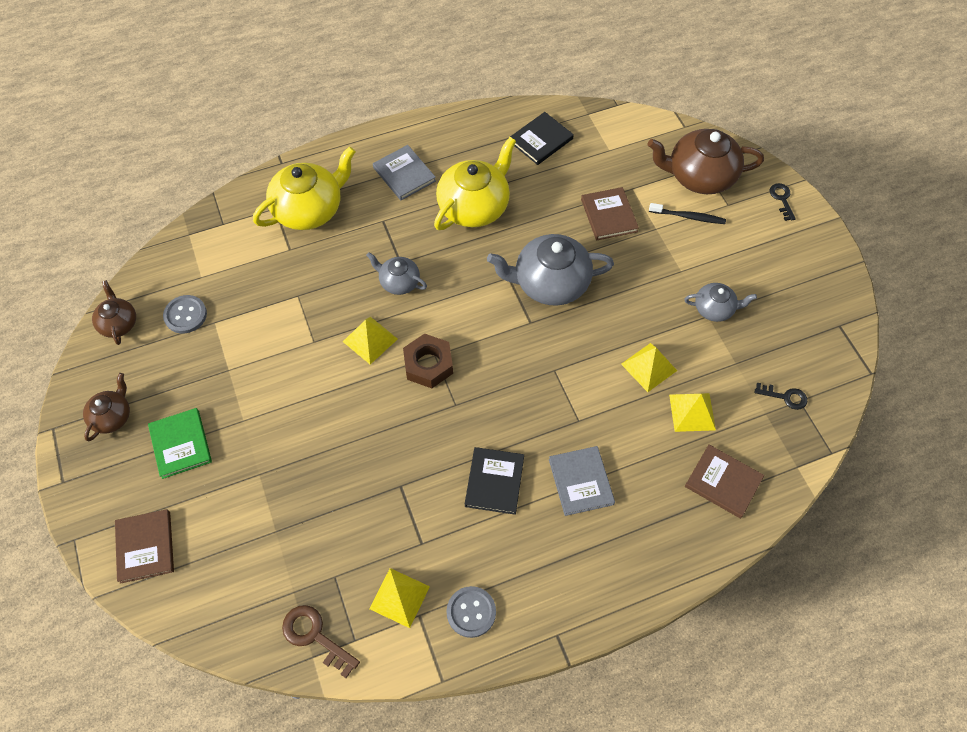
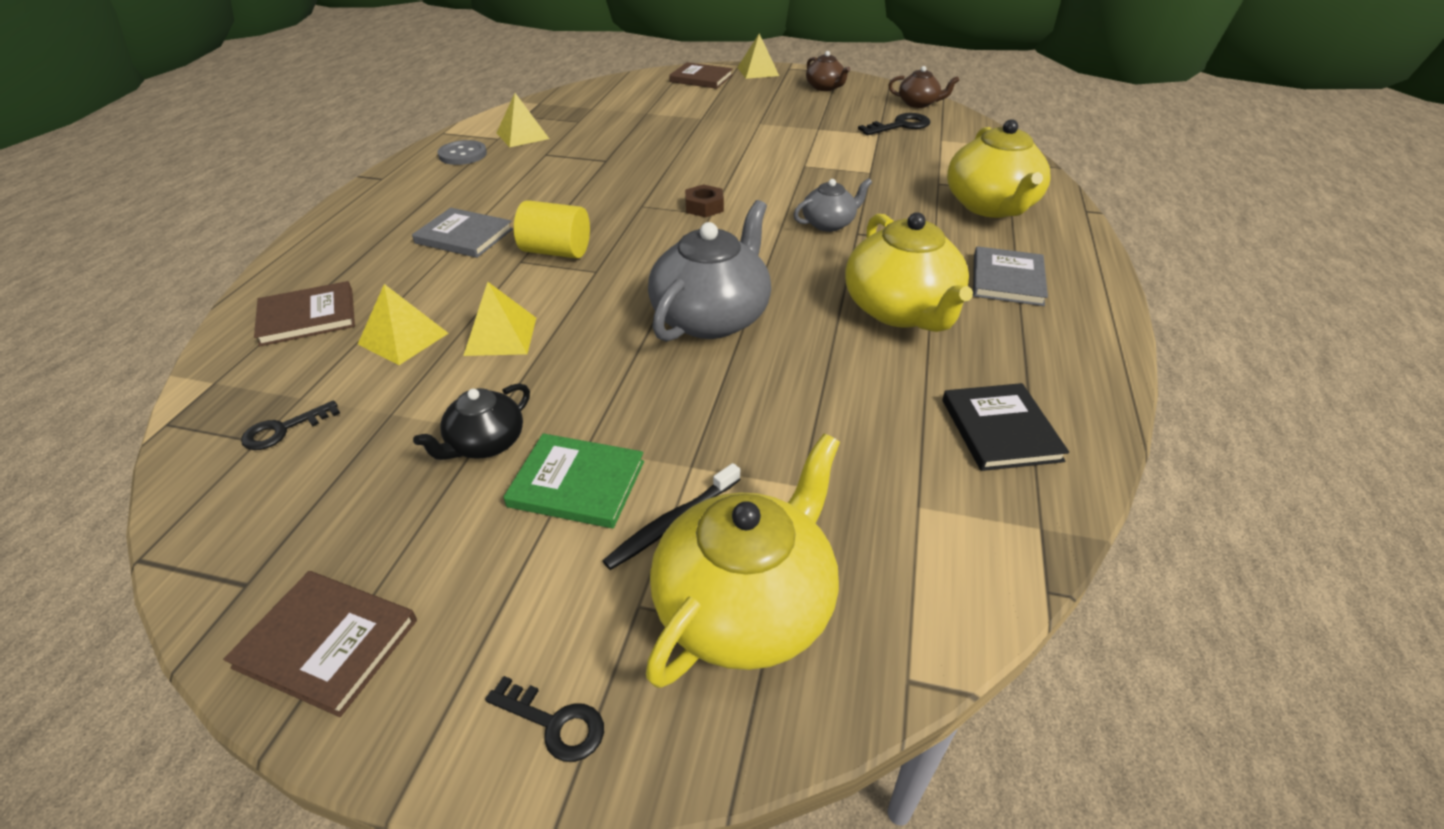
camera: 125 degrees right, 20 degrees down
(181, 444) = (768, 101): green book -> green book (577, 484)
(185, 315) = (900, 126): grey button -> black key
(315, 636) = (550, 106): brown key -> none
(370, 340) = (772, 189): yellow pyramid -> yellow pyramid (757, 71)
(404, 174) = (1007, 279): grey book -> grey book turned 75 degrees counterclockwise
(428, 364) = (704, 207): brown nut -> brown nut, size x0.66
(494, 481) = (539, 197): black book -> none
(552, 409) = (556, 251): none -> yellow cylinder
(609, 215) = (769, 426): brown book -> brown book (327, 643)
(699, 176) = (746, 606): brown teapot -> yellow teapot
(714, 309) = (485, 443): grey teapot -> black teapot

